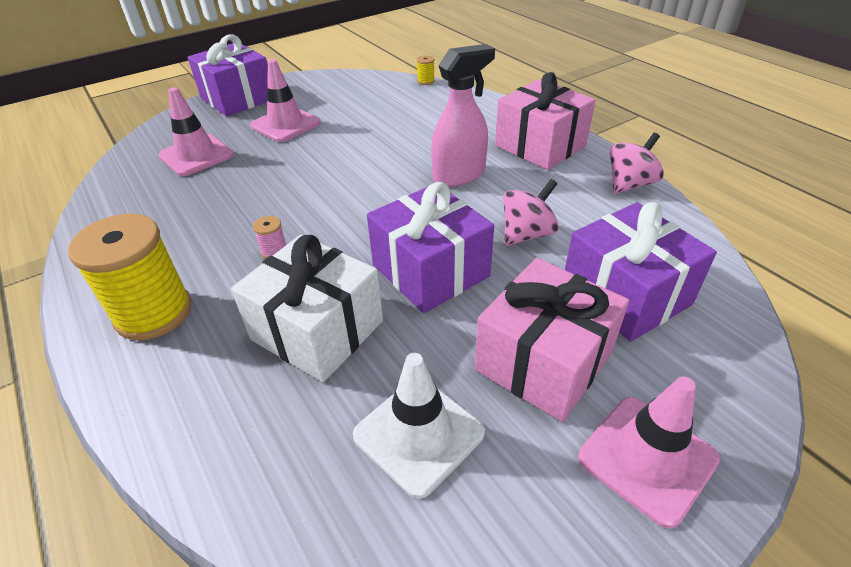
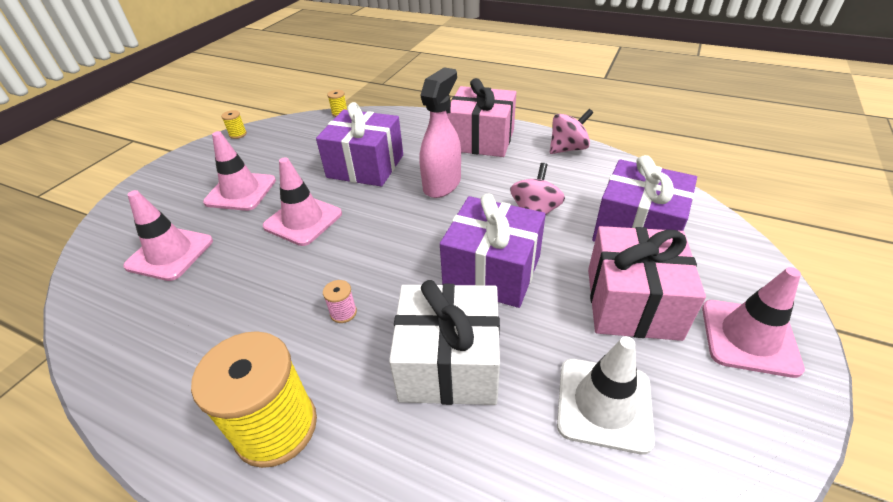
camera: 30 degrees left, 0 degrees up
(238, 99) = (162, 182): purple gift -> purple gift (365, 166)
(311, 164) = (303, 220): none -> pink traffic cone
(325, 76) = (238, 134): none -> yellow spool
(629, 184) = (568, 149): pink spinning top -> pink spinning top turned 45 degrees clockwise

